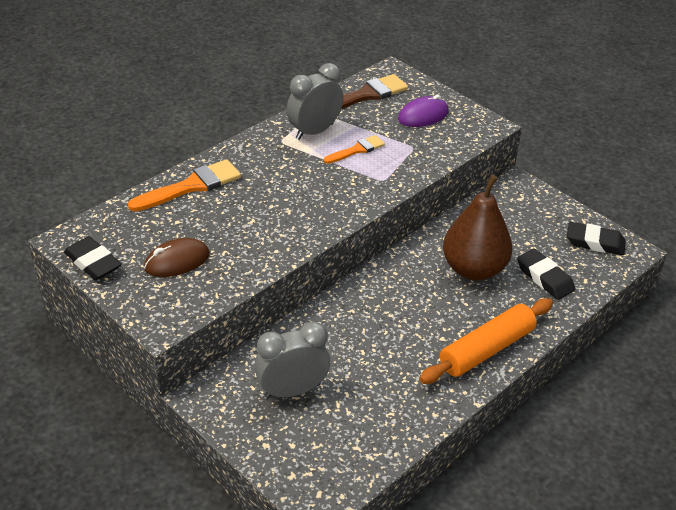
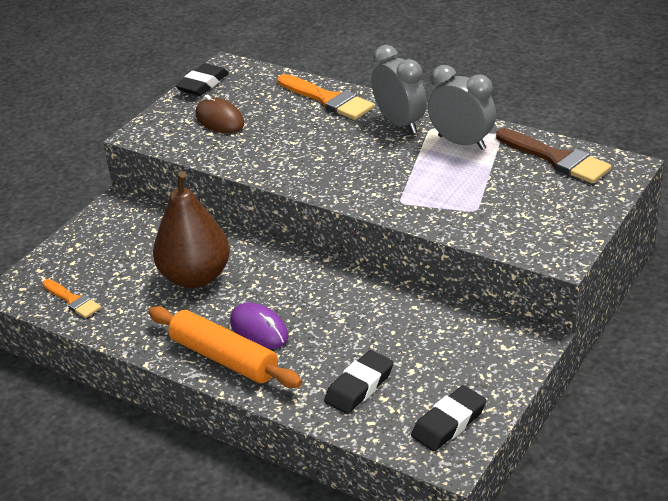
camera: 80 degrees right, 5 degrees down
(292, 390) = (134, 248): grey clock -> grey clock (400, 123)
(357, 150) = (445, 175): orange brush -> orange brush (73, 300)
(423, 116) = (544, 205): purple mouse -> purple mouse (259, 330)
(474, 269) = (349, 329): brown pear -> brown pear (195, 277)
(595, 242) = (449, 423): black eraser -> black eraser turned 45 degrees clockwise

